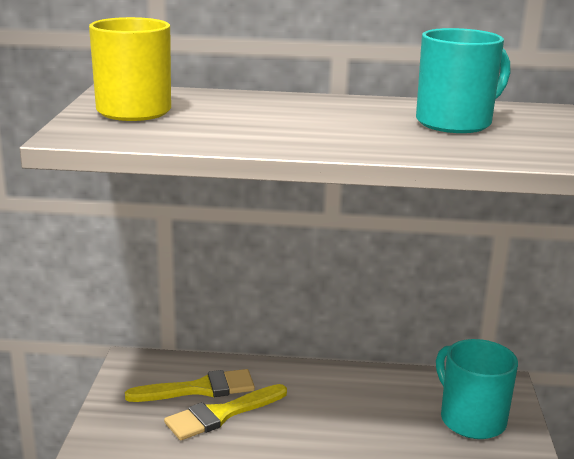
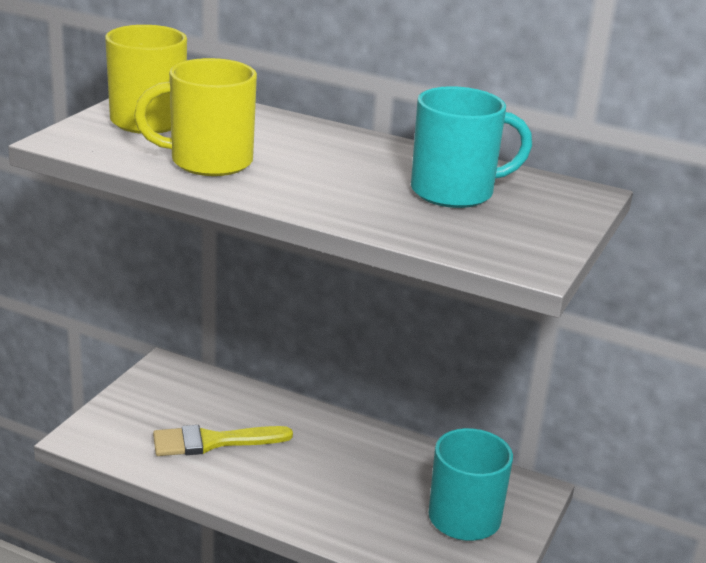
camera: 20 degrees right, 5 degrees up
(199, 389) = (210, 411): yellow brush -> none
(228, 131) = (208, 161): none -> yellow mug

